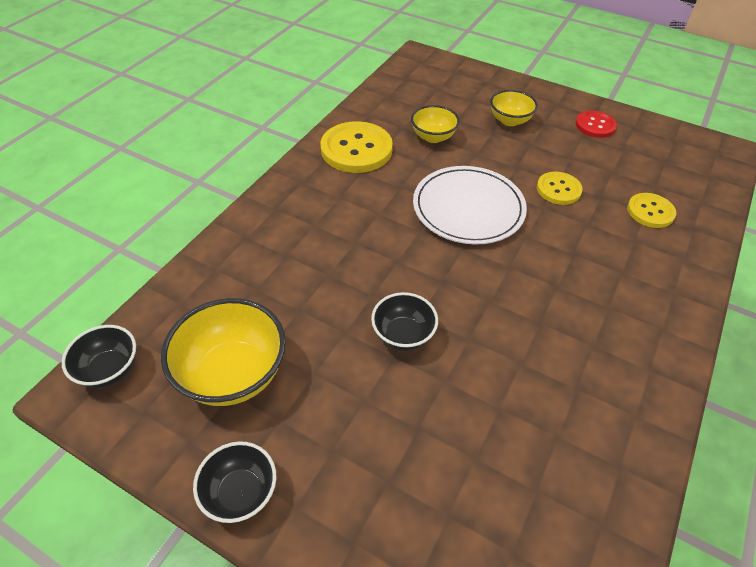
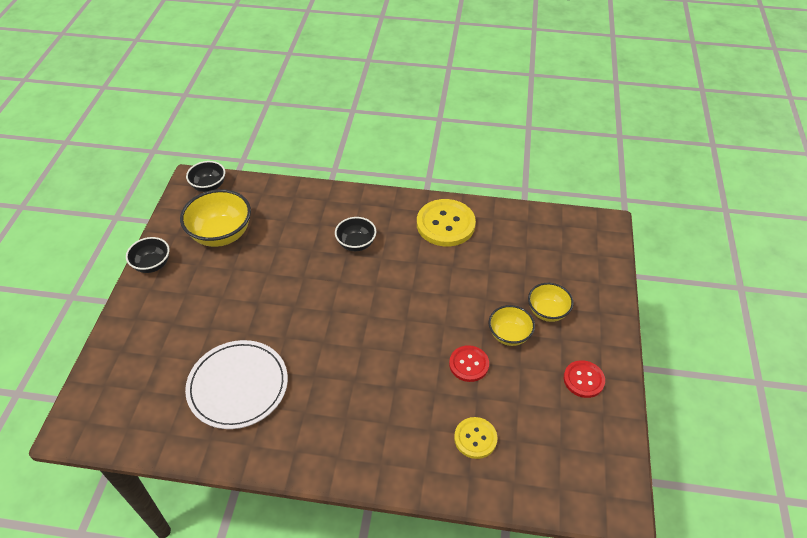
camera: 70 degrees right, 0 degrees up
(403, 335) = (275, 302): black bowl -> black bowl (356, 244)
(433, 137) = (489, 265): yellow bowl -> yellow bowl (509, 335)
(468, 208) = (413, 308): white plate -> white plate (238, 386)
(558, 189) = (469, 364): yellow button -> red button

